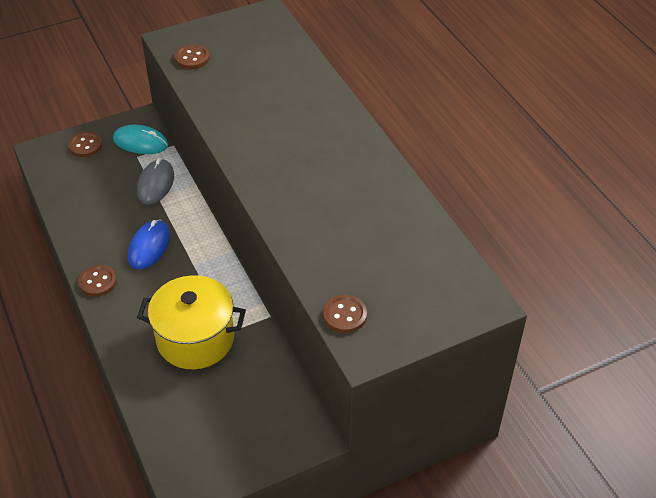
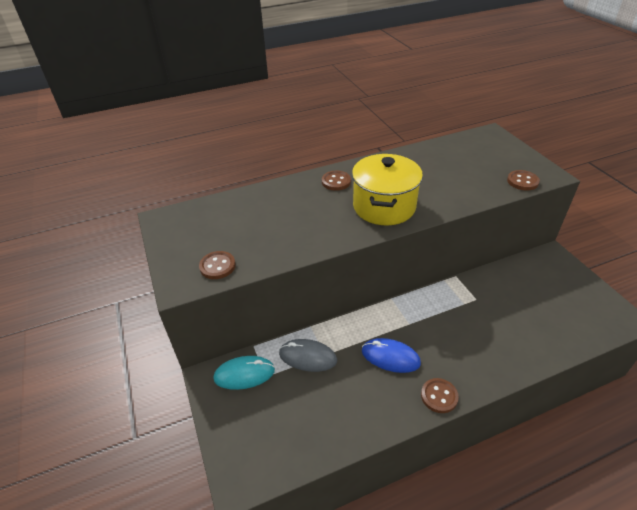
camera: 85 degrees left, 5 degrees down
(85, 146) = (239, 429): brown button -> brown button (336, 182)
(140, 142) = (244, 374): turquoise mouse -> turquoise mouse turned 60 degrees clockwise
(195, 339) = (488, 319): yellow pot -> yellow pot (384, 207)

